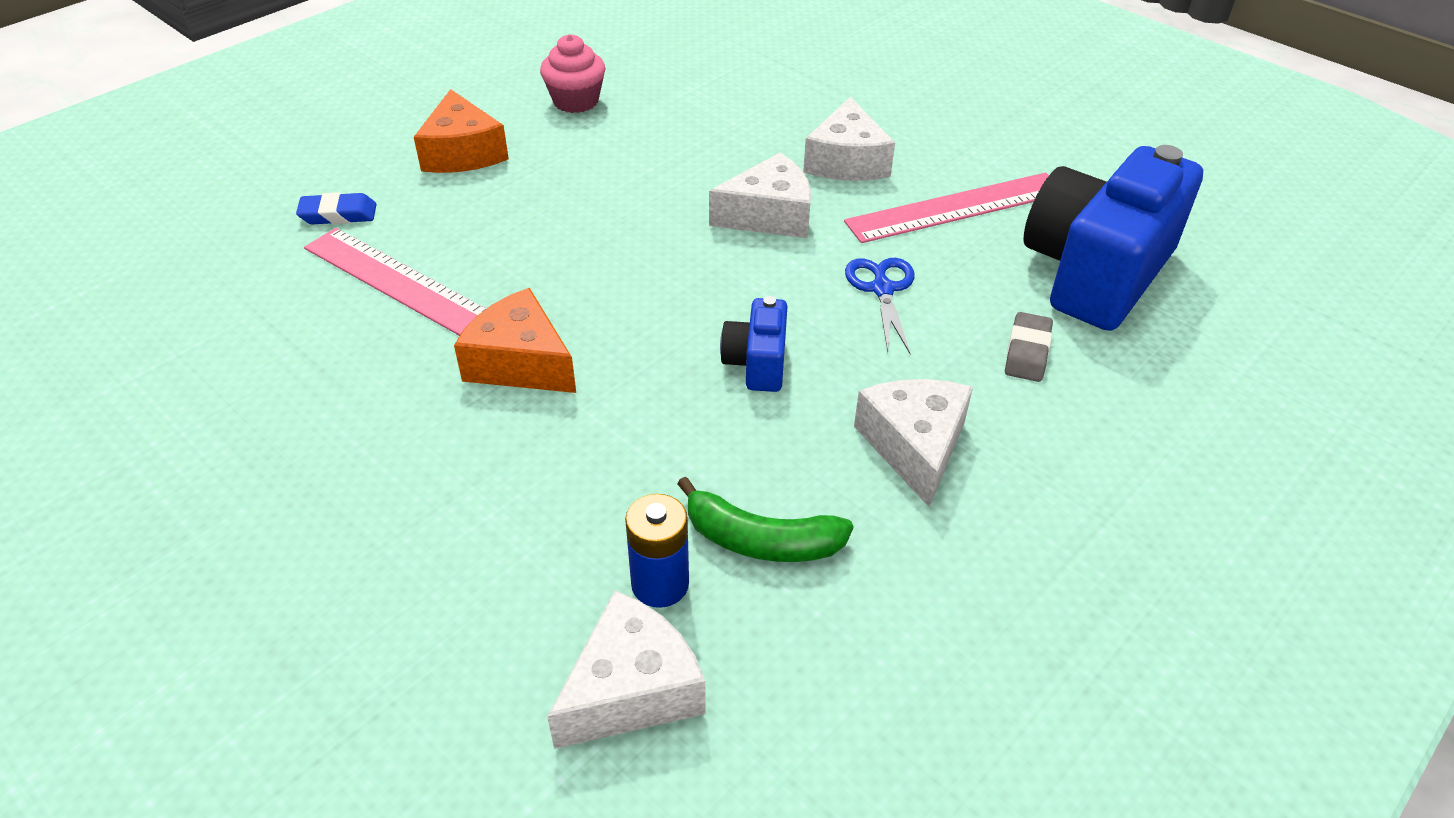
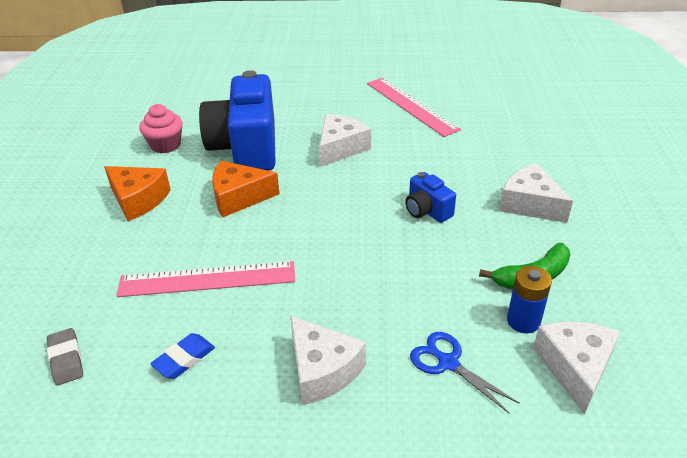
camera: 40 degrees left, 5 degrees down
(338, 214) = (110, 268): blue eraser -> blue eraser (184, 359)
(520, 362) = (325, 276): orange cheese -> orange cheese (239, 197)
(846, 161) = (339, 109): white cheese -> white cheese (322, 370)
(882, 289) = (431, 152): blue scissors -> blue scissors (448, 363)
(957, 208) = (411, 106): pink ruler -> pink ruler turned 60 degrees counterclockwise
(1027, 352) = (515, 146): grey eraser -> grey eraser (66, 359)
(1095, 273) = (495, 104): blue camera -> blue camera (246, 148)

